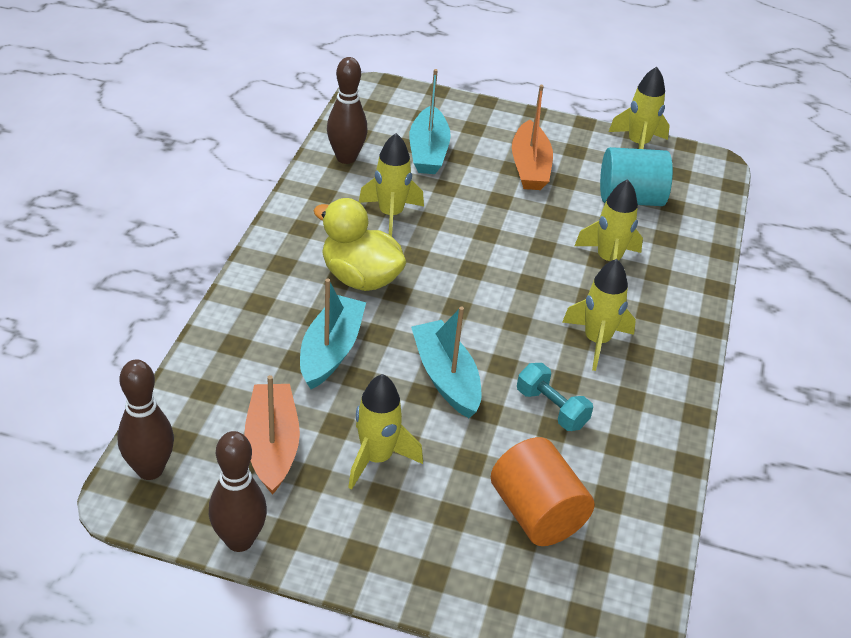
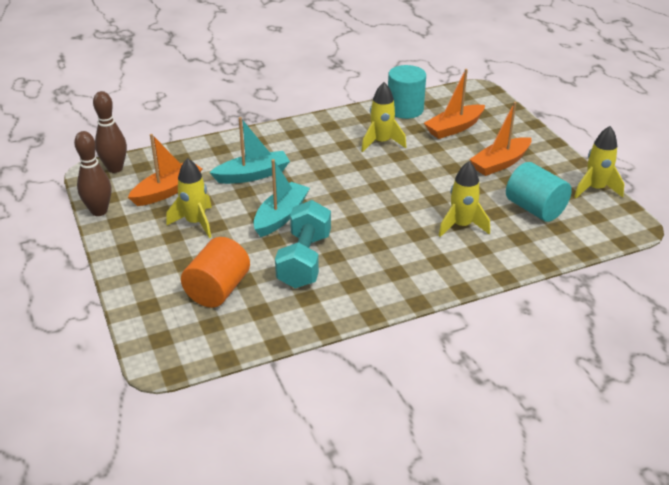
camera: 55 degrees right, 5 degrees down
(346, 158) = (405, 109): brown bowling pin -> turquoise cylinder
(360, 278) = (318, 157): yellow duck -> none
(428, 151) = (454, 128): turquoise boat -> orange boat
(551, 408) = (304, 260): turquoise dumbbell -> turquoise dumbbell, size x1.73
(596, 341) = (382, 252): yellow rocket -> none

